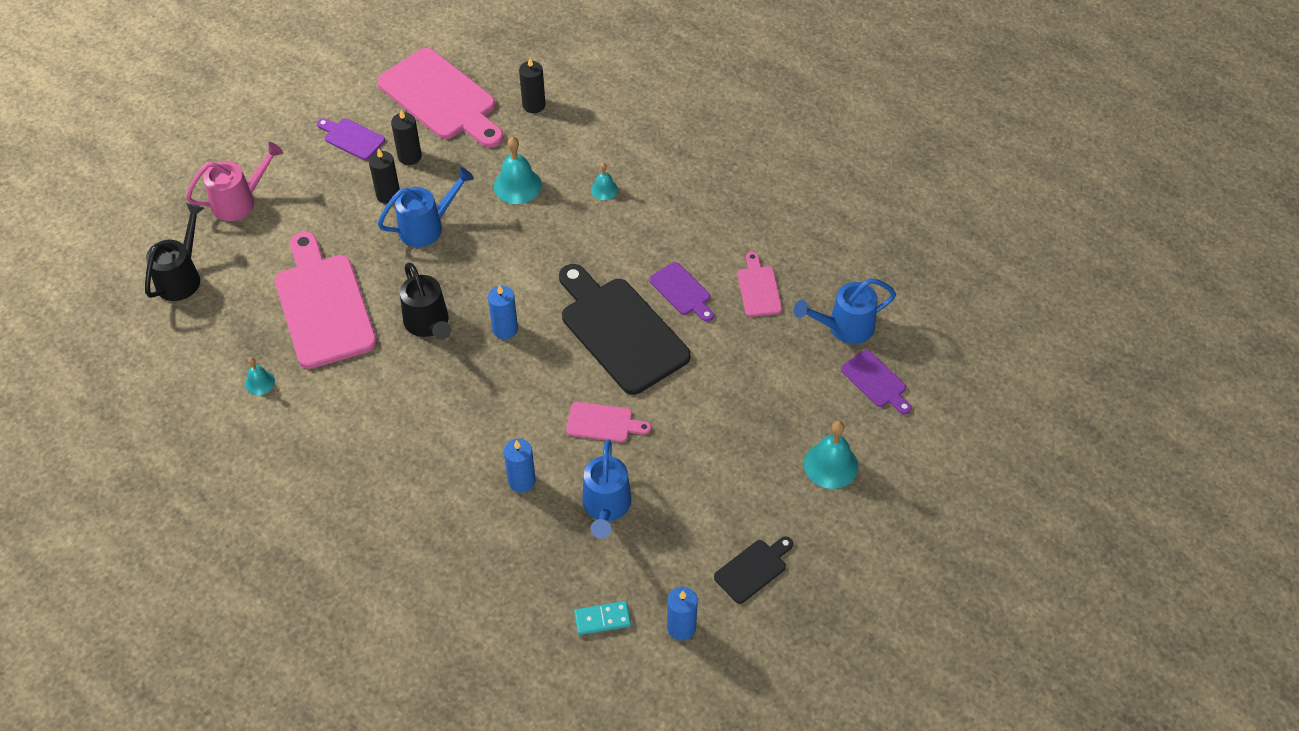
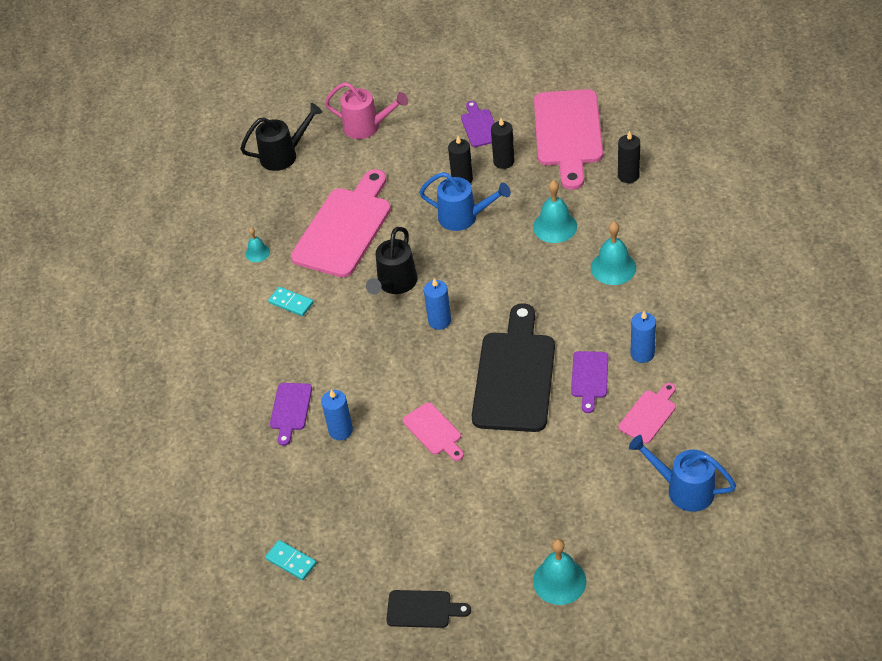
camera: 50 degrees right, 5 degrees down
(347, 405) = (291, 303): none -> turquoise domino
(604, 189) = (613, 267): turquoise bell -> turquoise bell, size x1.77
(606, 507) = (373, 489): blue watering can -> none
(681, 627) = (333, 608): blue candle -> blue candle (642, 354)
(876, 381) = (663, 547): purple cutting board -> purple cutting board (290, 410)

